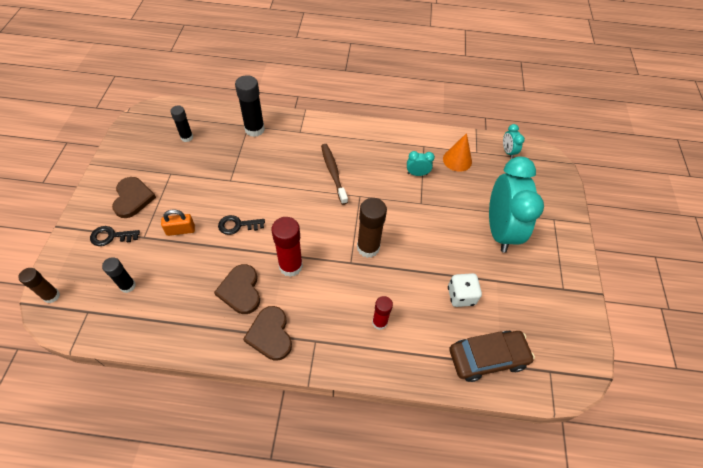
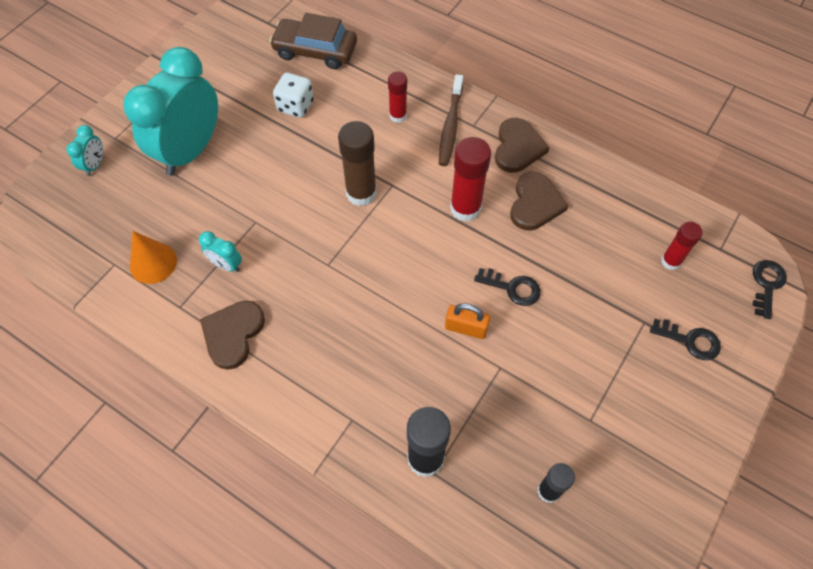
camera: 150 degrees left, 5 degrees up
(51, 296) = (766, 285): brown glue stick -> black key
(128, 286) = (671, 261): black glue stick -> red glue stick
(133, 198) = (655, 394): brown heart -> brown heart (233, 334)
(181, 230) = (592, 311): orange padlock -> orange padlock (466, 328)
(333, 173) = (342, 316): brown toothbrush -> brown toothbrush (450, 126)
(508, 152) = (71, 246): turquoise clock -> turquoise clock (95, 165)

